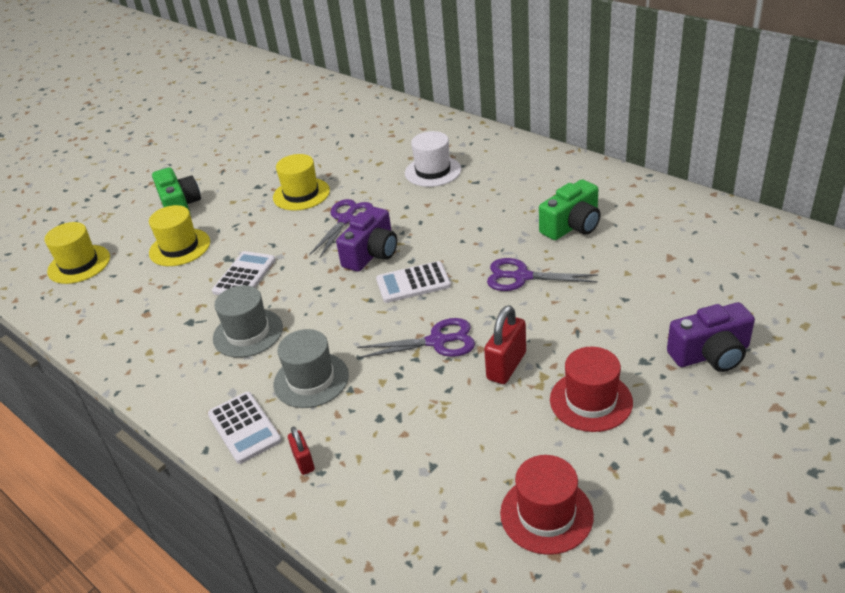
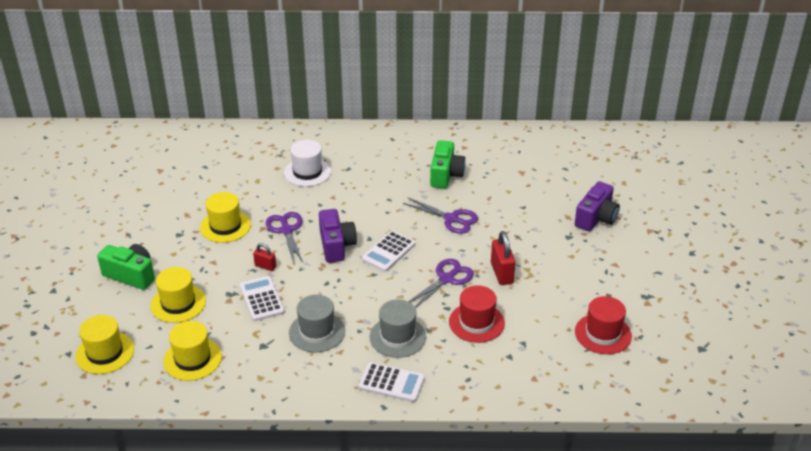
camera: 45 degrees left, 0 degrees up
(125, 304) = (192, 359): none -> yellow hat
(303, 462) = (451, 379): red padlock -> red padlock (265, 266)
(521, 277) = (451, 219): purple scissors -> purple scissors turned 120 degrees counterclockwise
(591, 401) = (564, 270): red hat -> red hat (476, 322)

